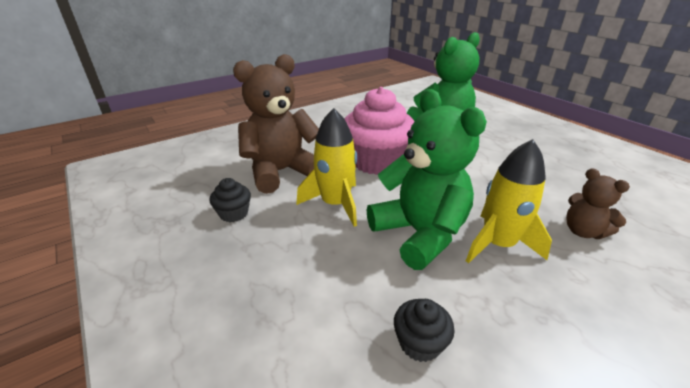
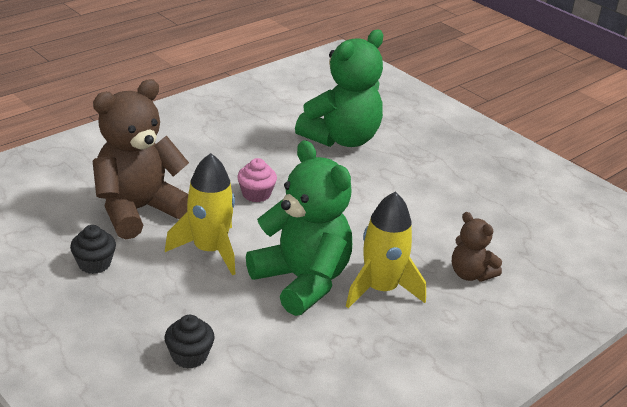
camera: 10 degrees left, 0 degrees up
(376, 161) = (256, 194): pink cupcake -> pink cupcake, size x0.45
(419, 343) = (295, 373): black cupcake -> black cupcake (189, 356)

